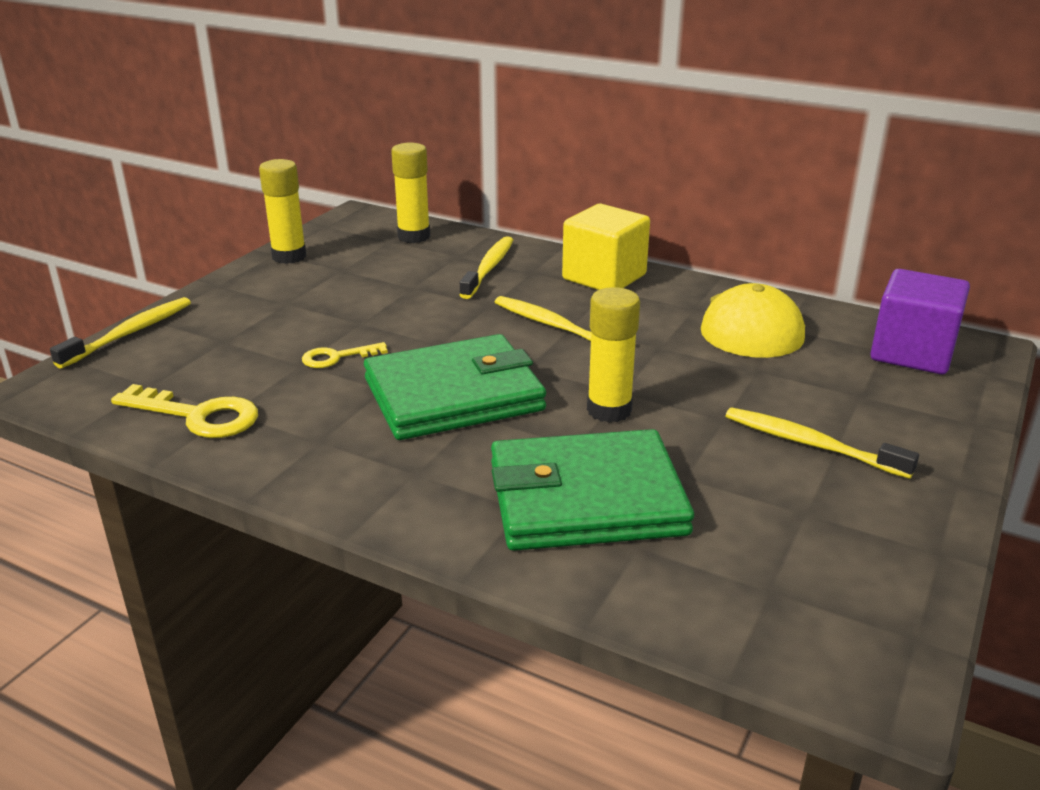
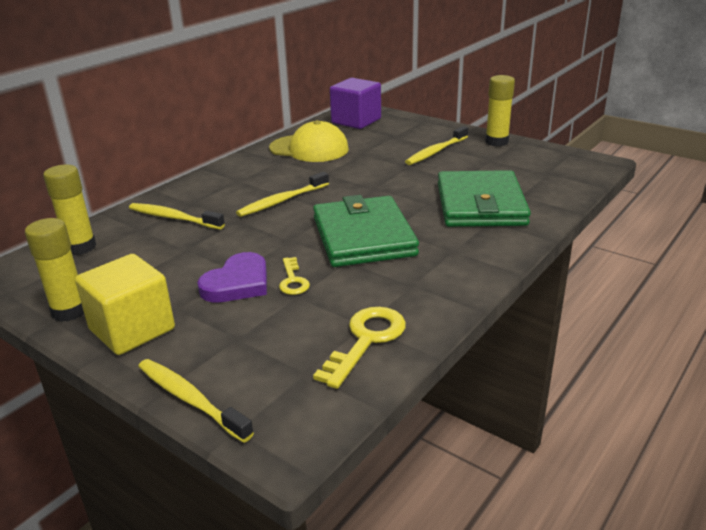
camera: 80 degrees left, 0 degrees up
(333, 326) = (237, 283): none -> purple heart
(604, 277) = (219, 180): yellow cube -> yellow cube (132, 329)
(609, 410) = (394, 192): yellow glue stick -> yellow glue stick (496, 142)

